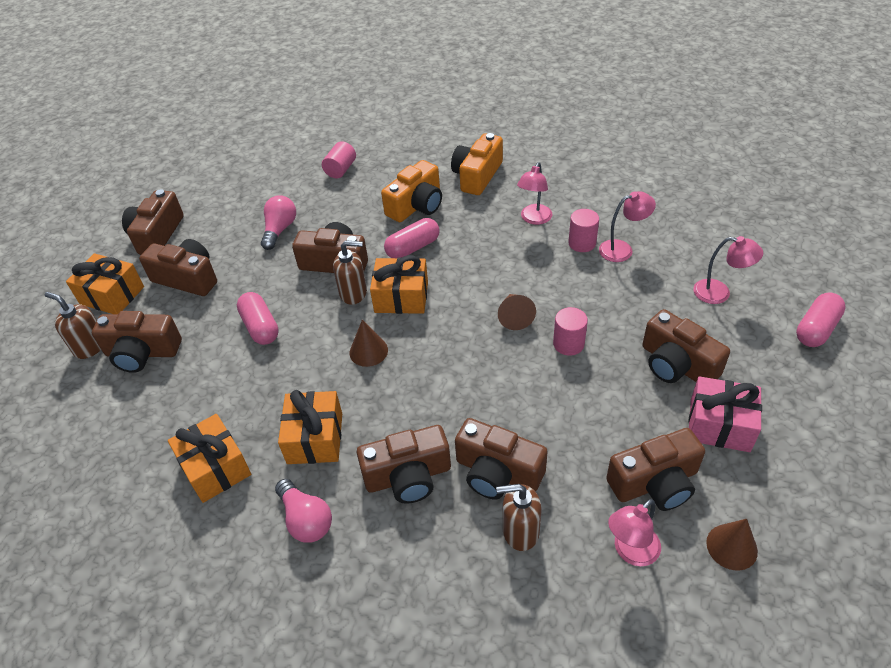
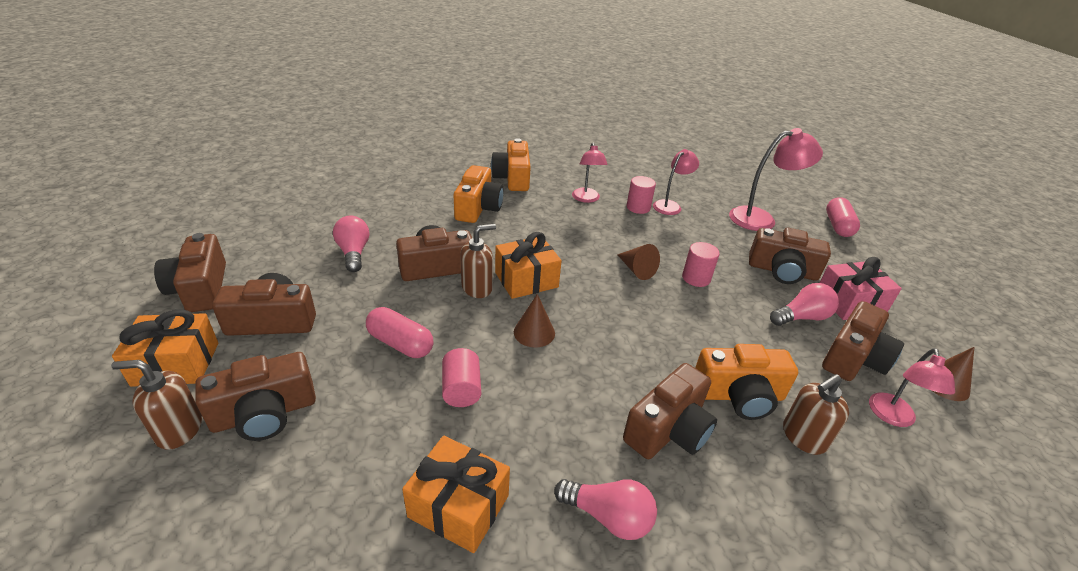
camera: 35 degrees left, 10 degrees down
(315, 438) = (548, 429): orange gift -> none
(340, 169) = (380, 194): pink cylinder -> pink cylinder (461, 389)
(413, 248) = (503, 239): pink capsule -> none
(497, 472) = (739, 395): brown camera -> orange camera
(643, 422) = (801, 317): none -> pink light bulb
(719, 293) = (761, 219): pink lamp -> pink lamp, size x1.56

